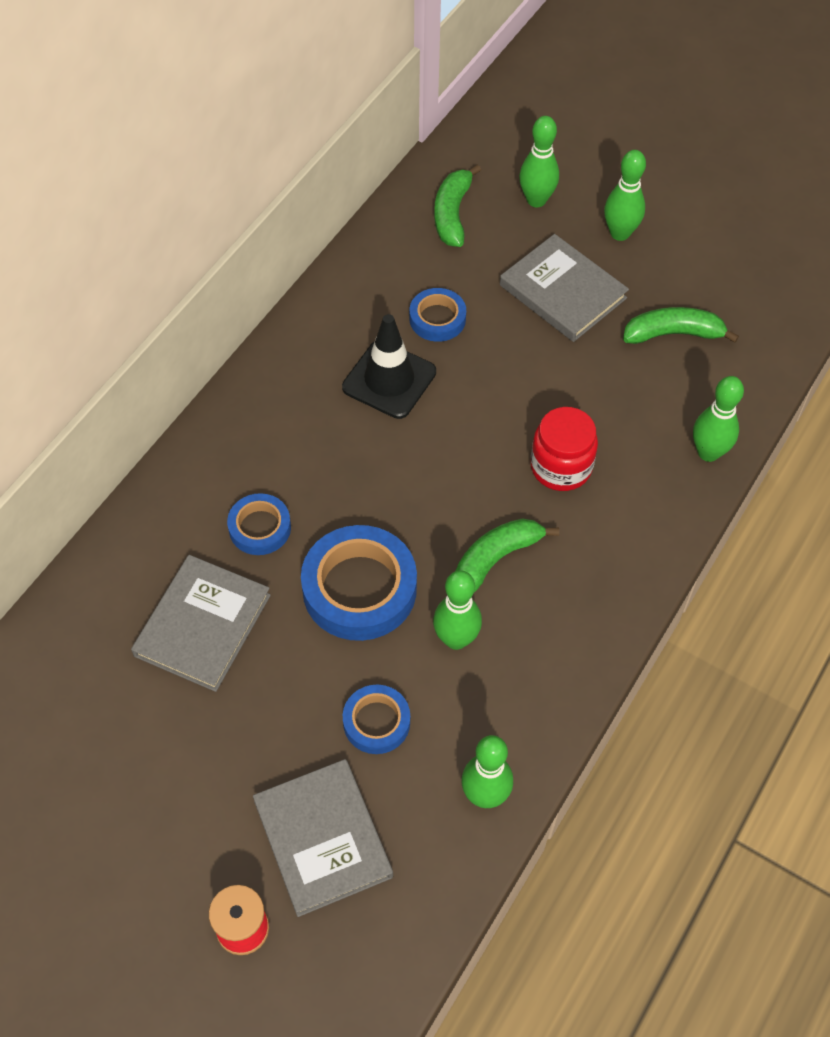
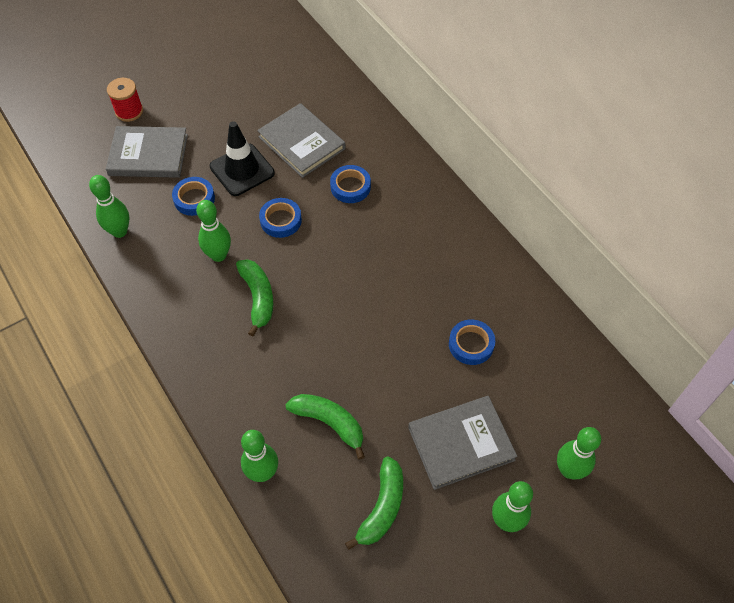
camera: 115 degrees right, 0 degrees up
(359, 589) = (281, 220): blue tape -> blue tape, size x0.56
(389, 380) = (429, 293): black traffic cone -> black traffic cone (242, 170)
(452, 214) = (575, 398): green banana -> green banana (329, 423)
(561, 467) = (304, 367): red jar -> none

